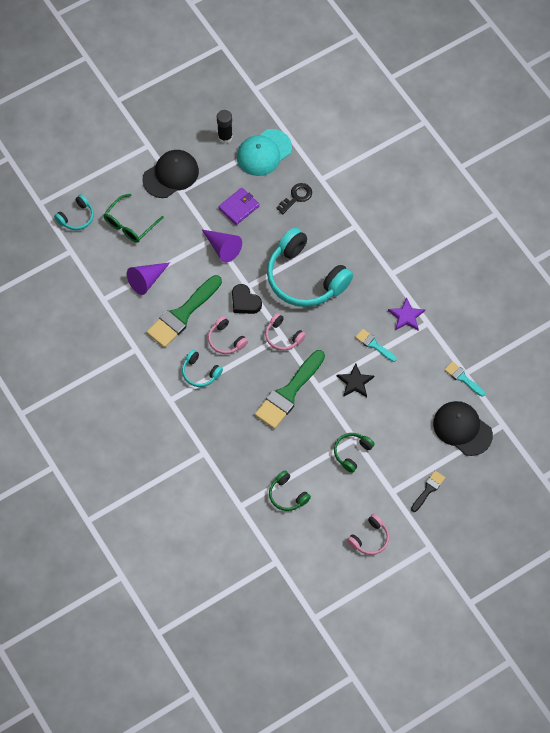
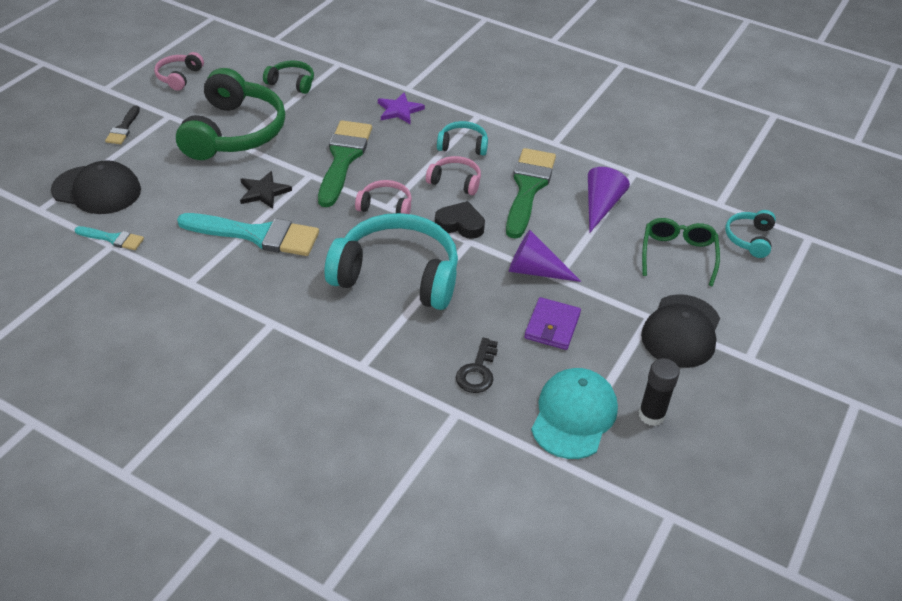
camera: 150 degrees right, 20 degrees down
(352, 453) = (234, 132): green headphones -> green headphones, size x2.15
(374, 344) = (257, 235): turquoise brush -> turquoise brush, size x2.03
(406, 316) = (225, 280): purple star -> purple star (399, 110)

